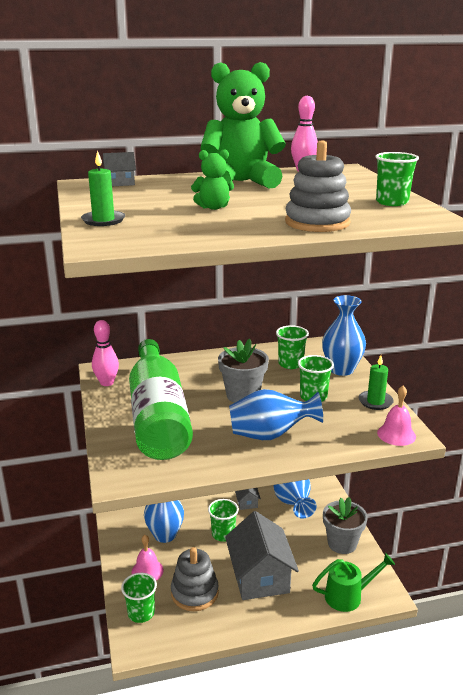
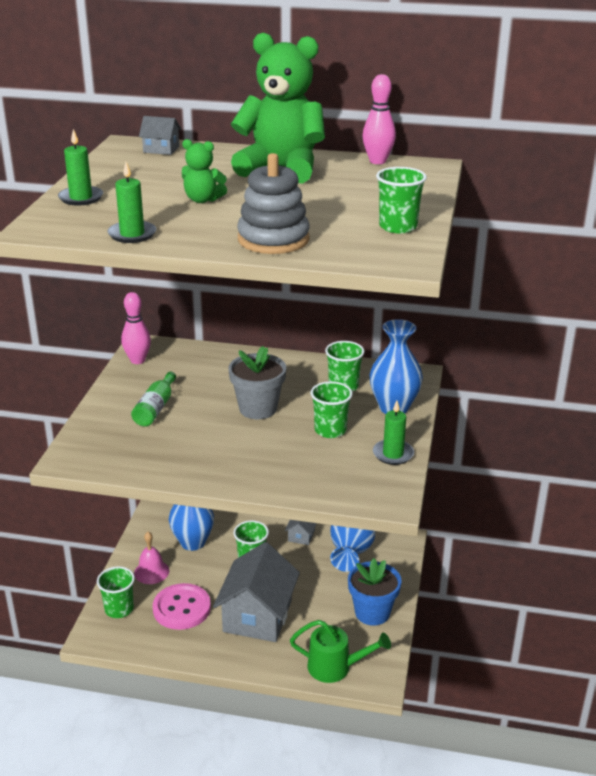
camera: 25 degrees right, 5 degrees up
(158, 416) = (155, 408): green bottle -> green bottle, size x0.41
(194, 237) = (132, 234): none -> green candle
(194, 593) = (181, 608): grey stacking toy -> pink button
(270, 435) = (245, 458): blue vase -> none
(342, 543) = (372, 612): grey flower pot -> blue flower pot
(396, 434) = (377, 495): pink bell -> none

